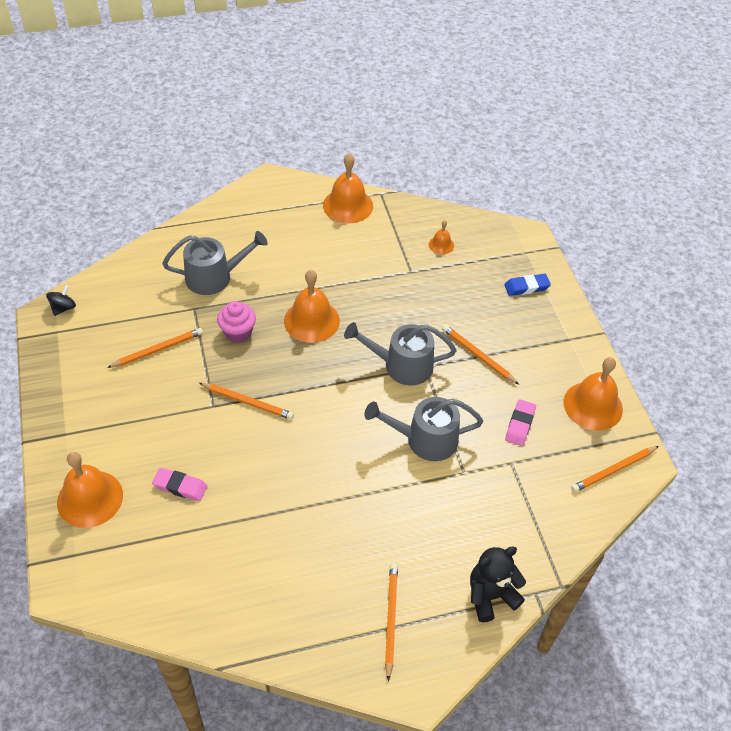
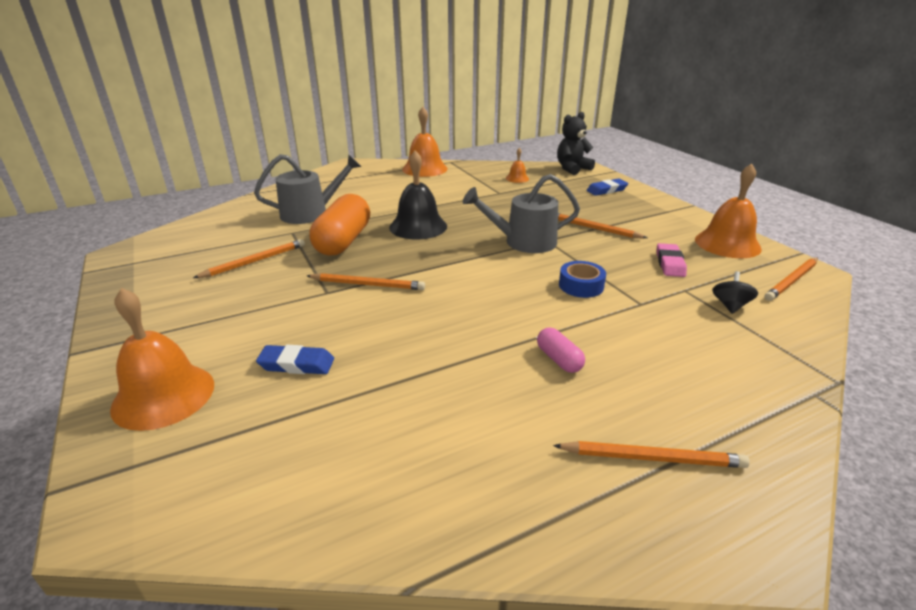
camera: 10 degrees left, 20 degrees down
(63, 308) = (143, 247): black spinning top -> black spinning top (730, 306)
(180, 486) = (296, 364): pink eraser -> blue eraser
(238, 332) = (343, 241): pink cupcake -> orange capsule
(311, 320) = (418, 226): orange bell -> black bell
(369, 521) = (559, 359): none -> pink capsule
(390, 619) = (652, 458): orange pencil -> orange pencil turned 105 degrees clockwise
(425, 439) = (581, 286): grey watering can -> blue tape
(490, 596) = (763, 406): black teddy bear -> black teddy bear (572, 169)

